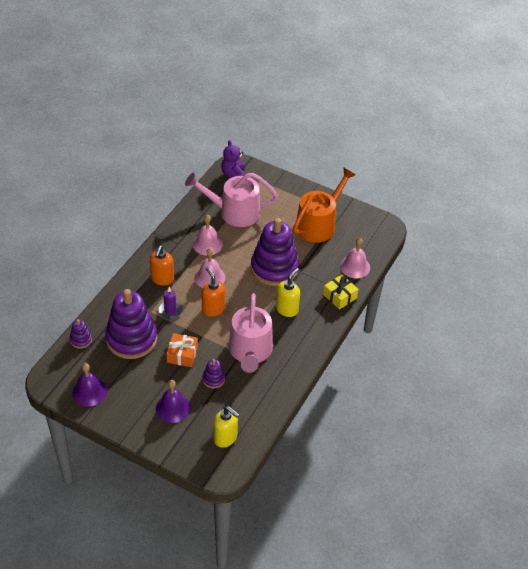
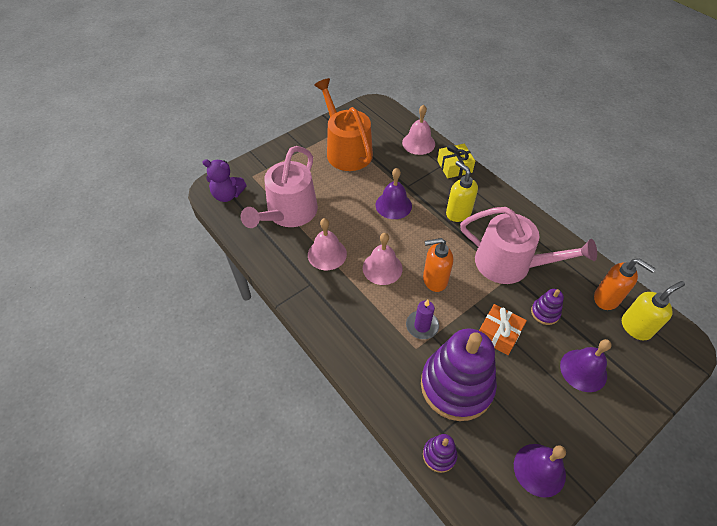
camera: 65 degrees left, 5 degrees up
(162, 279) = (364, 319): orange soap dispenser -> orange soap dispenser (607, 298)
(274, 268) = (393, 205): purple stacking toy -> purple bell

